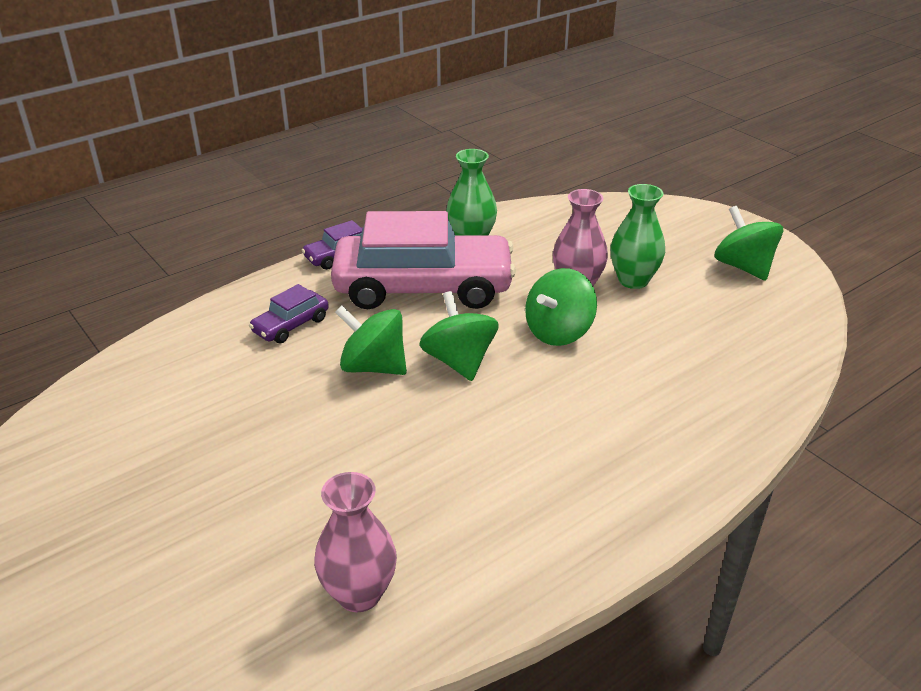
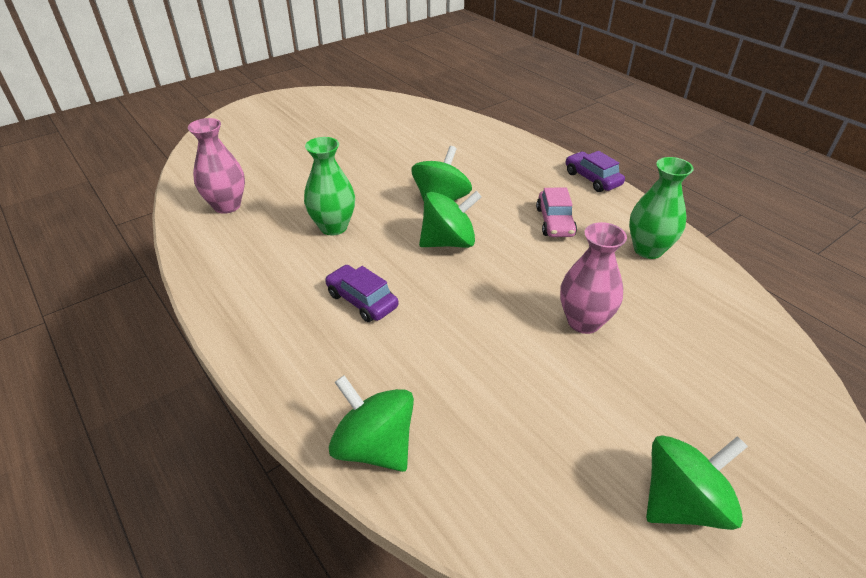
camera: 90 degrees right, 5 degrees up
(291, 325) = (489, 164): purple car -> purple car (362, 300)
(423, 287) = (555, 222): pink car -> pink car, size x0.43
(558, 332) = (497, 303): green spinning top -> green spinning top (374, 446)
(633, 280) = (609, 371): green vase -> green vase (333, 227)

